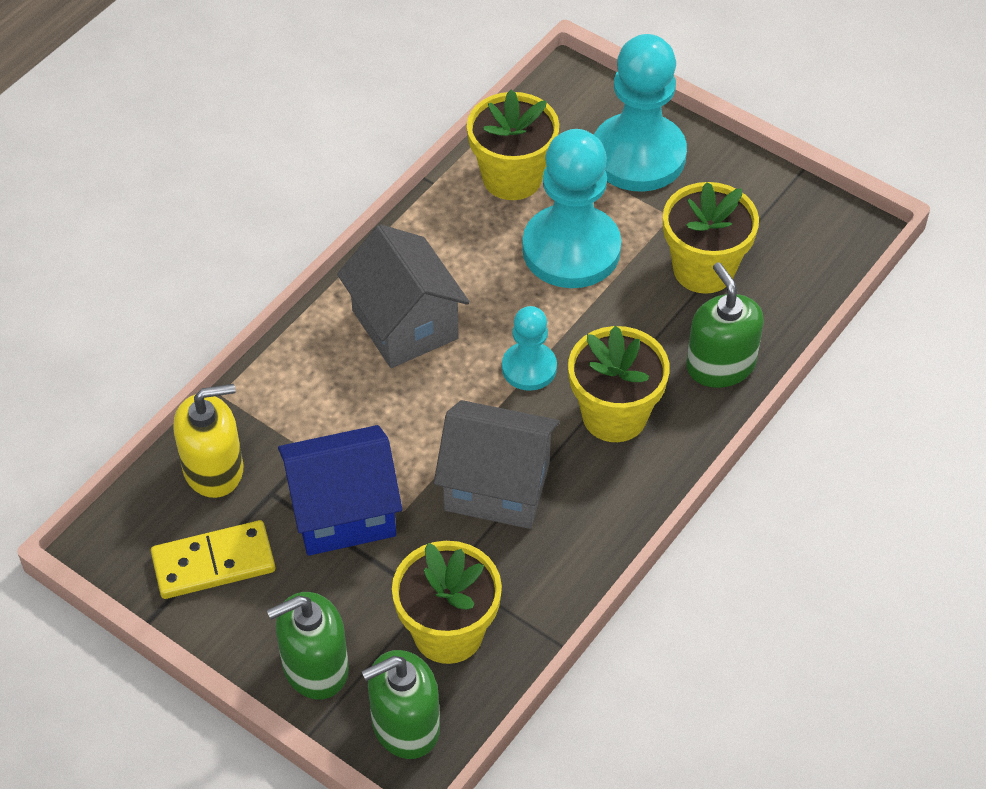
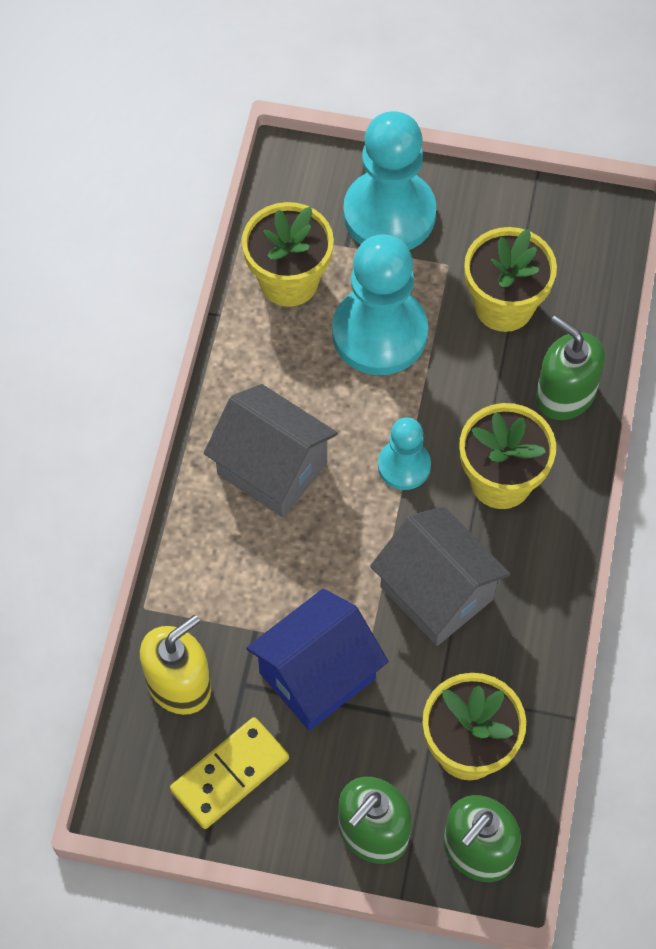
camera: 25 degrees left, 10 degrees up
(496, 486) = (436, 592): grey house -> grey house turned 60 degrees clockwise

